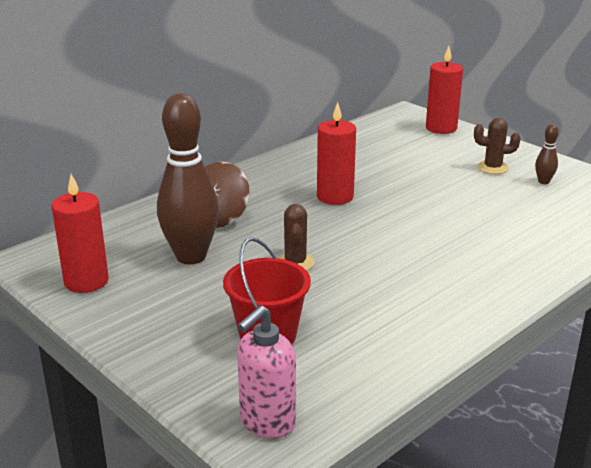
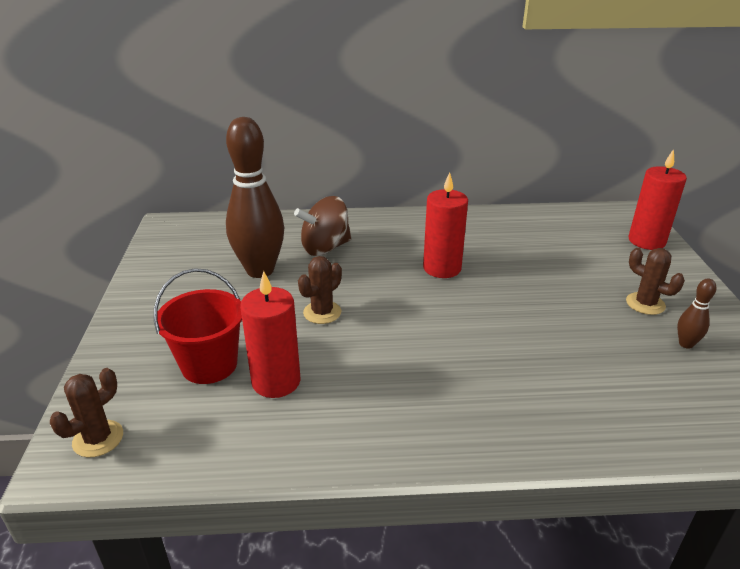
camera: 40 degrees right, 5 degrees up
(86, 281) = (172, 258): red candle -> red candle (276, 381)
(267, 422) = (98, 439): pink soap dispenser -> brown cactus

